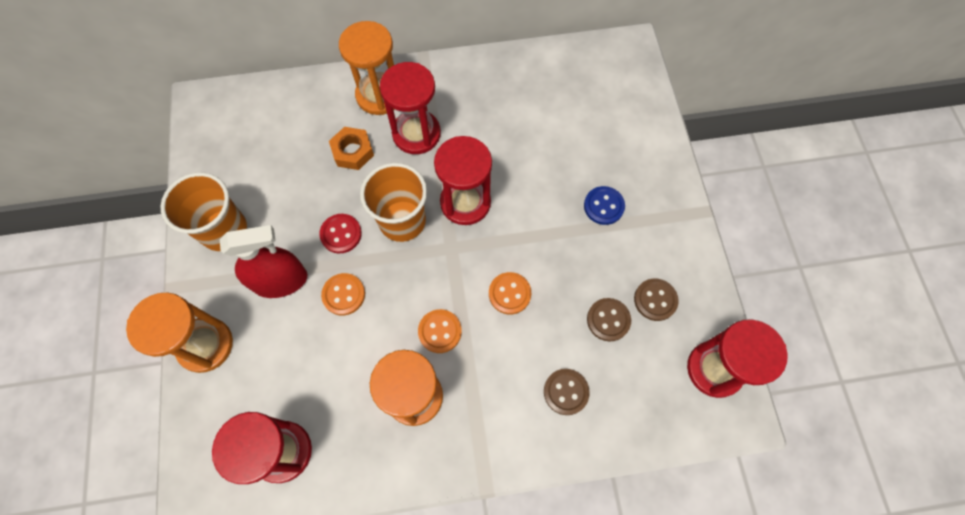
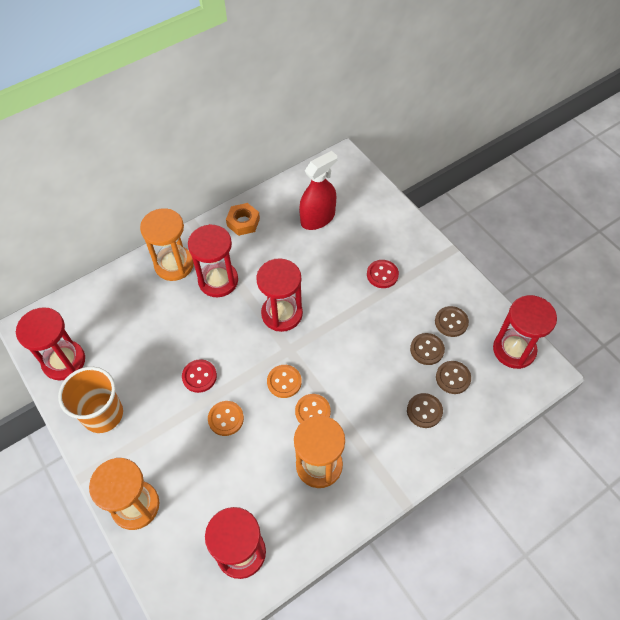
camera: 25 degrees left, 10 degrees down
(215, 154) = (64, 361): none -> red hourglass
(280, 281) = (170, 431): red spray bottle -> red spray bottle (317, 218)
(353, 152) = (175, 313): orange nut -> orange nut (243, 222)
(402, 221) = (241, 347): orange cup -> none
(509, 294) = (349, 363): orange button -> orange button (284, 382)
(603, 206) = (382, 275): blue button -> red button
(621, 368) = (453, 378): none -> brown button

